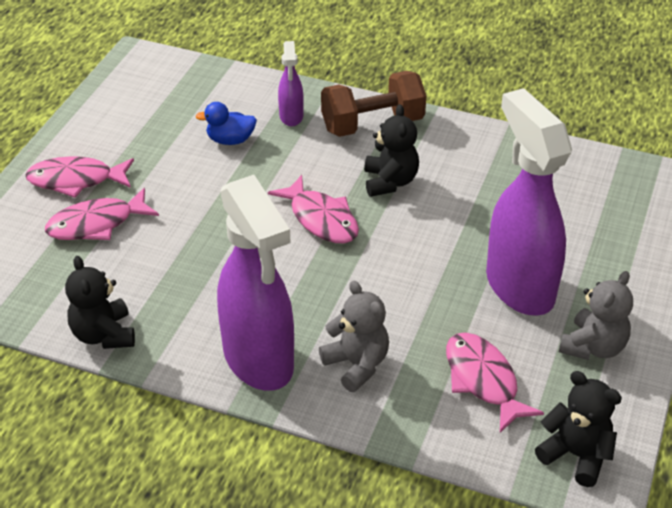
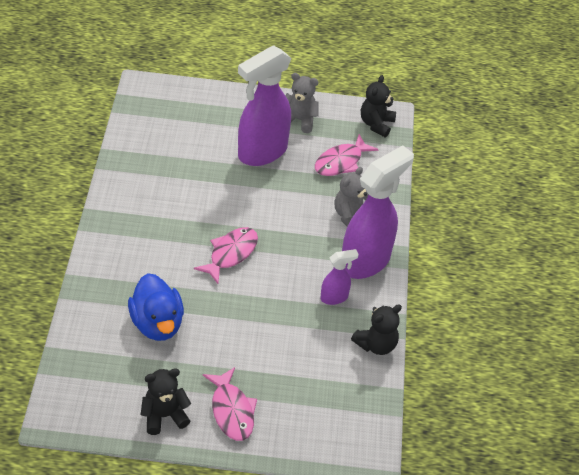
camera: 110 degrees left, 5 degrees up
(96, 224) = (276, 381): pink fish -> none
(230, 140) = (157, 324): blue duck -> blue duck, size x1.75
(291, 117) = (118, 292): purple spray bottle -> purple spray bottle (334, 297)
(372, 124) = (117, 242): brown dumbbell -> none
(390, 182) = (181, 223): black teddy bear -> black teddy bear (164, 416)

